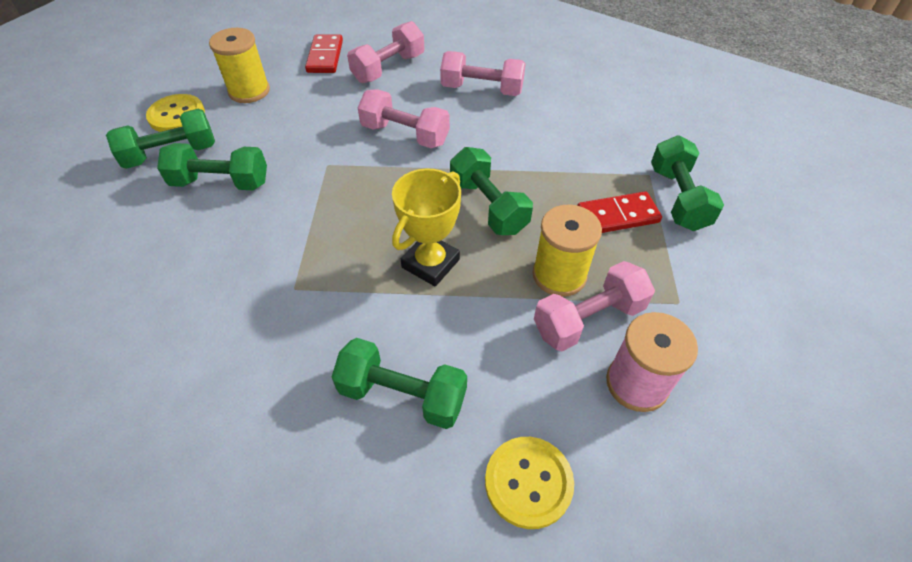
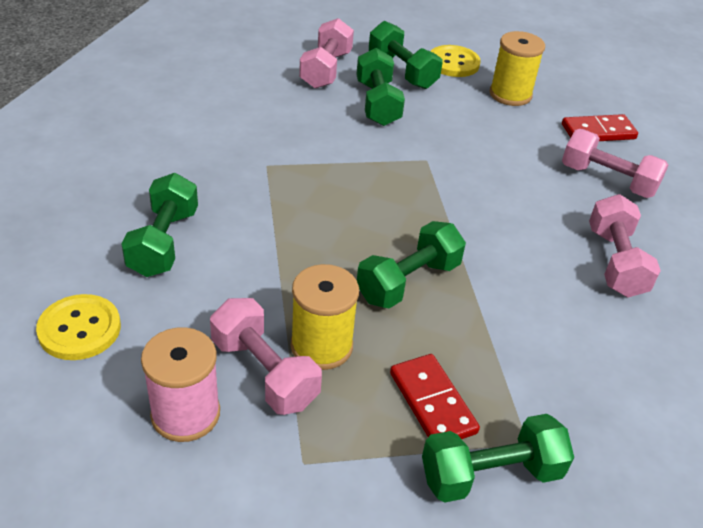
camera: 75 degrees right, 10 degrees down
(405, 134) = (497, 206): pink dumbbell -> pink dumbbell (326, 70)
(430, 263) = (314, 245): yellow trophy -> none

